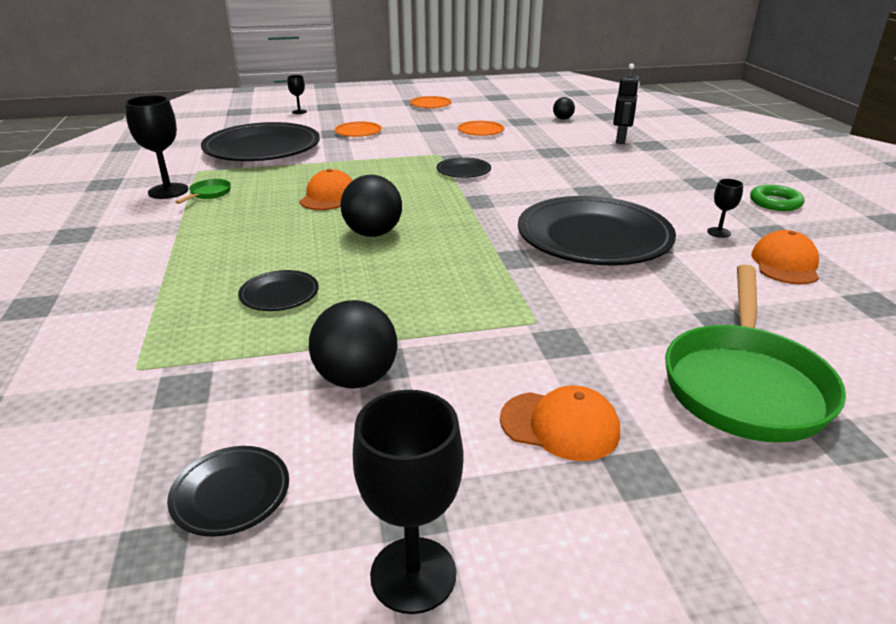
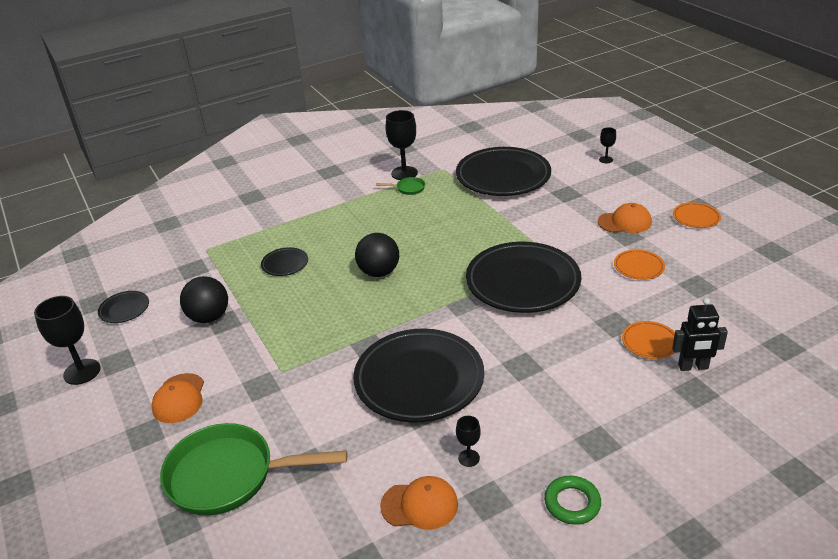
camera: 75 degrees right, 5 degrees up
(328, 196) = (430, 235): orange cap -> orange cap (625, 222)
(358, 132) = (577, 204): orange plate -> orange plate (649, 342)
(463, 171) = (522, 282): black plate -> black plate, size x2.28
(562, 119) = (734, 312): black ball -> none

